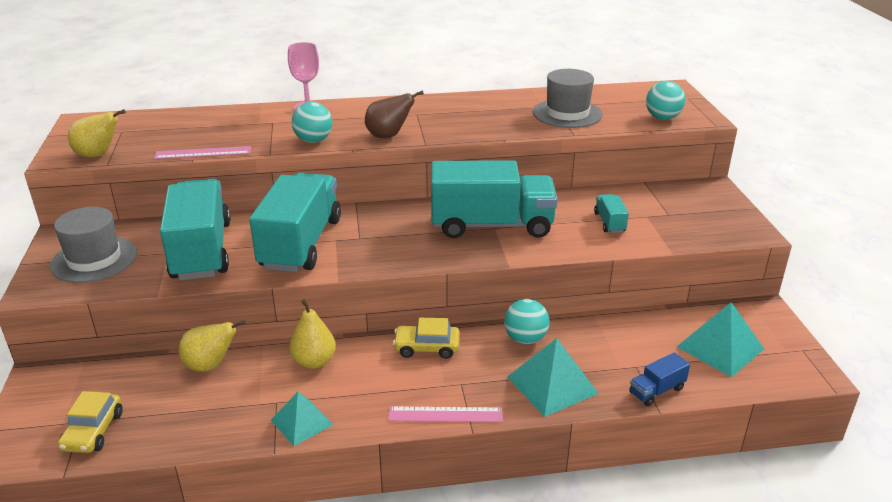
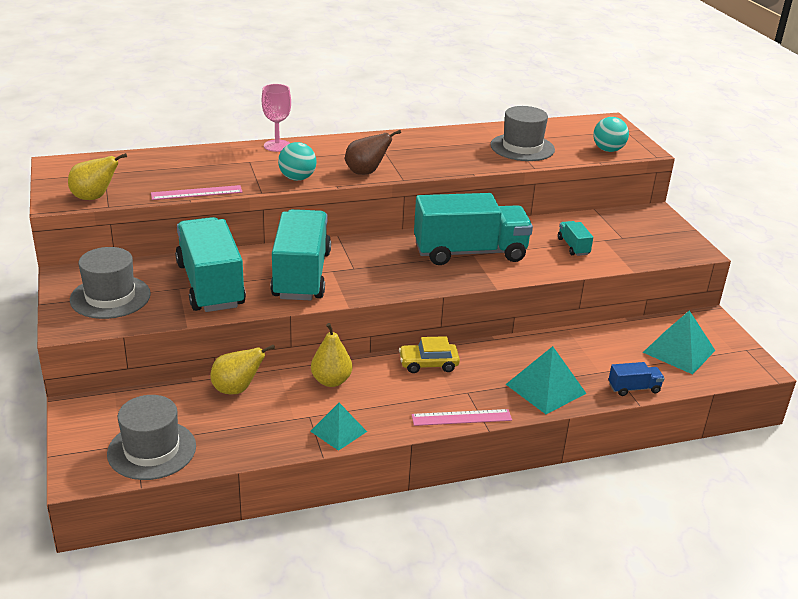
camera: 10 degrees left, 0 degrees up
(93, 431) = (152, 450): yellow car -> grey hat
(525, 339) = (512, 352): turquoise ball -> none
(657, 391) = (634, 388): blue truck -> blue truck turned 150 degrees counterclockwise

